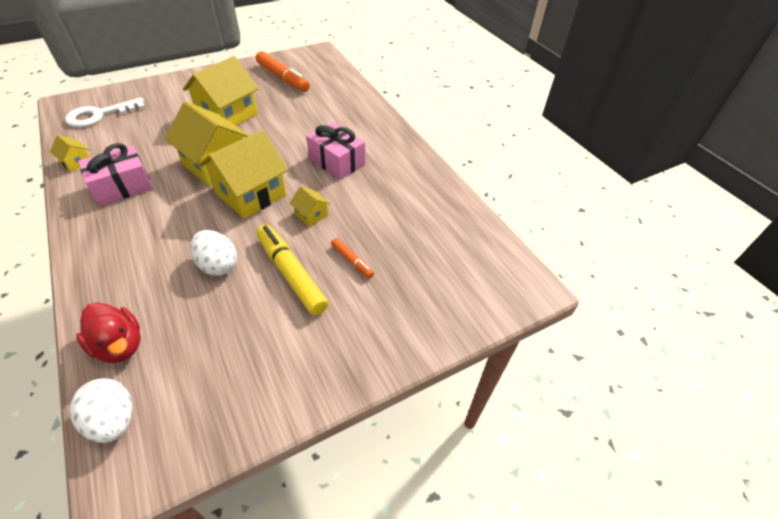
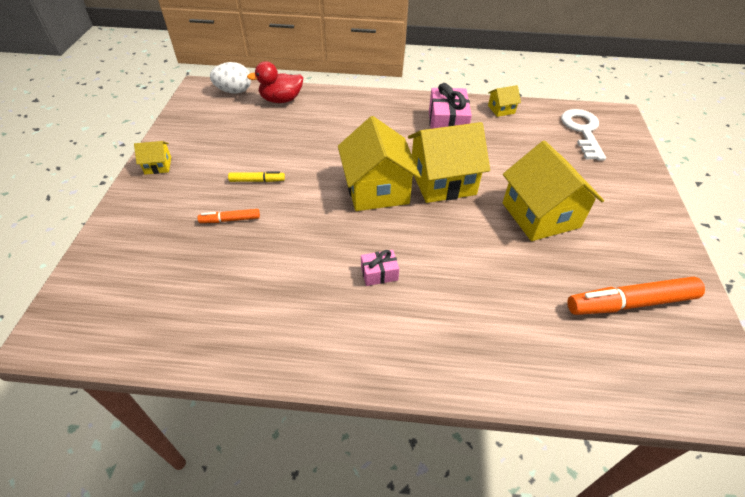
camera: 125 degrees right, 0 degrees up
(218, 265) = (306, 149): white egg -> none
(291, 274) = (257, 180): yellow marker -> yellow marker, size x0.50
(311, 215) = (312, 217): yellow house -> yellow house (158, 165)
(337, 161) = (379, 273): pink gift -> pink gift, size x0.52

